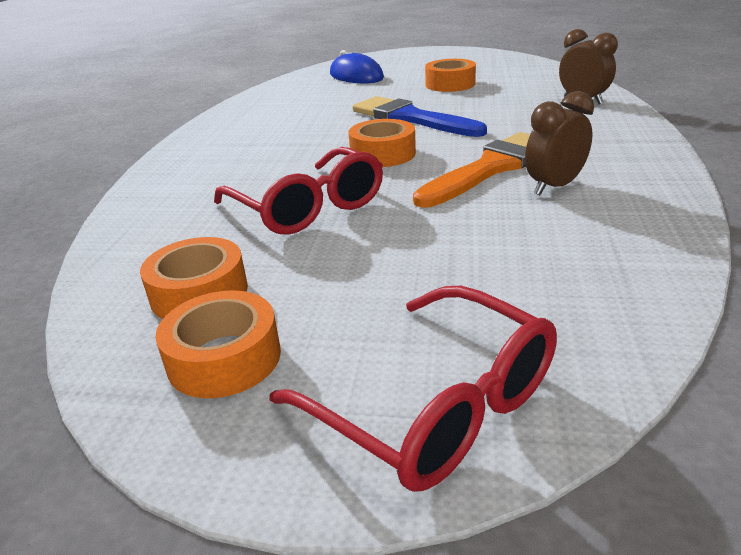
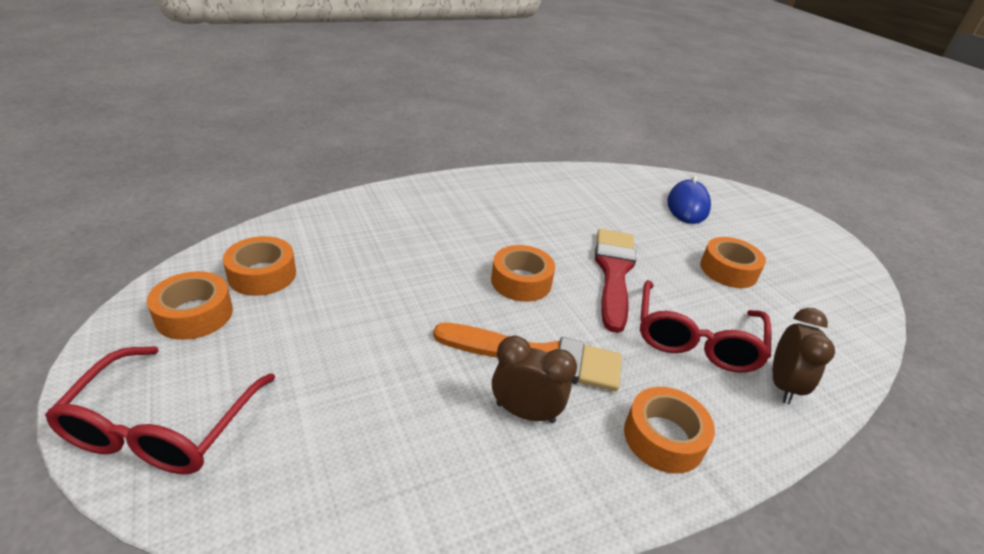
camera: 50 degrees right, 5 degrees up
(308, 208) = (399, 277): red glasses -> red glasses (695, 340)
(411, 118) = (614, 273): blue brush -> red brush
(611, 145) = (663, 438): none -> orange tape

